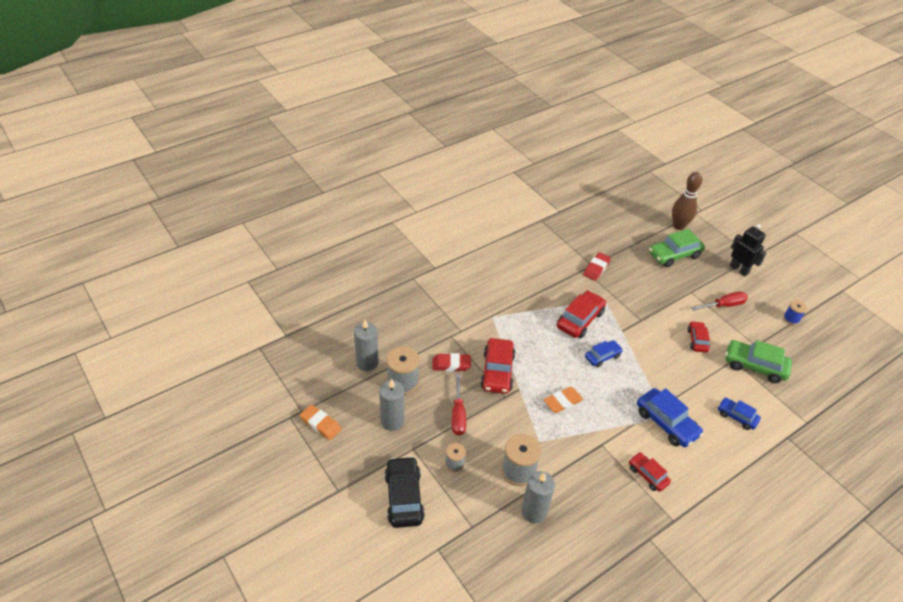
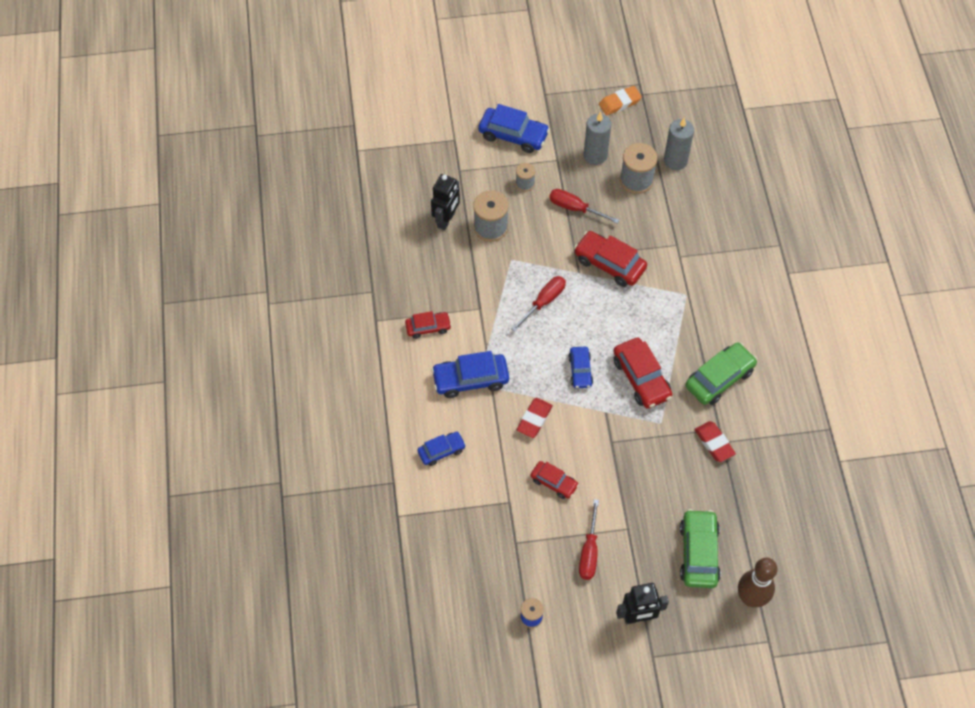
camera: 120 degrees right, 15 degrees up
(404, 497) = (513, 135): black car -> blue car
(451, 364) = (638, 228): red eraser -> red eraser (534, 419)
(534, 511) = (446, 220): grey candle -> black robot
(562, 402) = (544, 302): orange eraser -> red screwdriver
(754, 366) = (489, 518): green car -> green car (719, 378)

